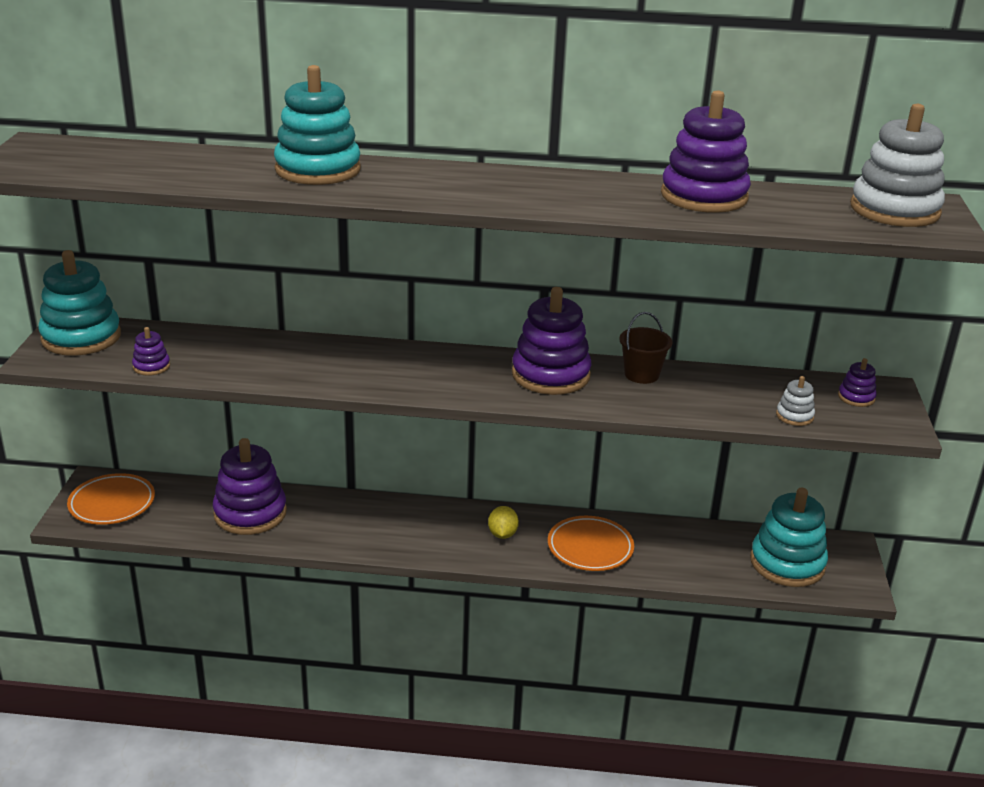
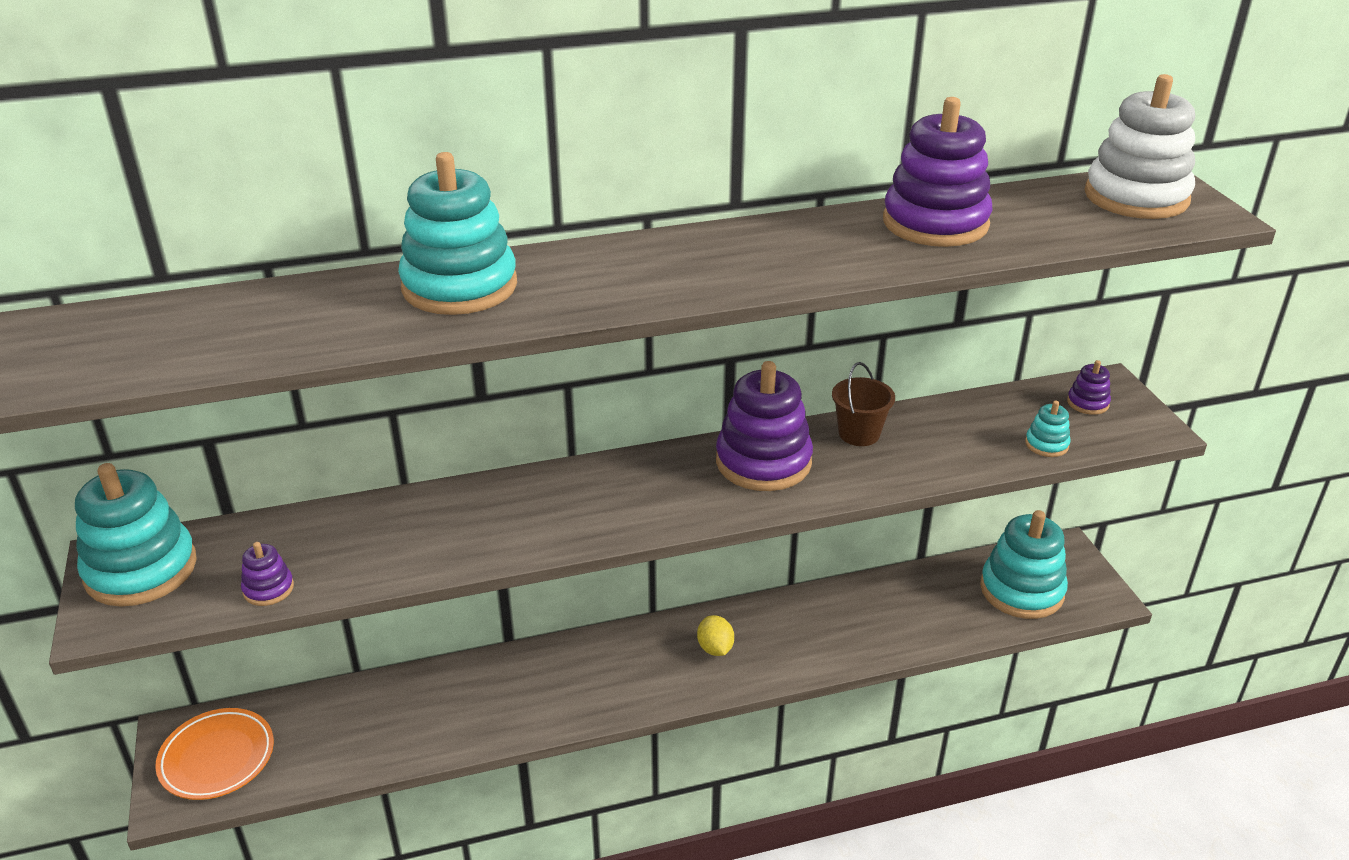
camera: 20 degrees left, 5 degrees up
(250, 513) = (405, 714): purple stacking toy -> none
(590, 548) = (817, 635): orange plate -> none
(794, 416) = (1046, 444): white stacking toy -> turquoise stacking toy

